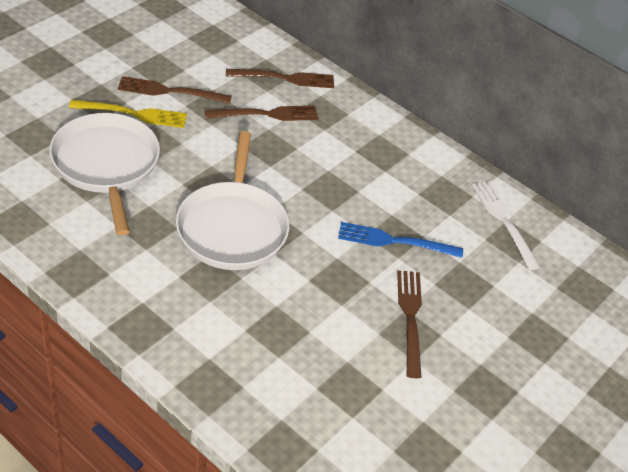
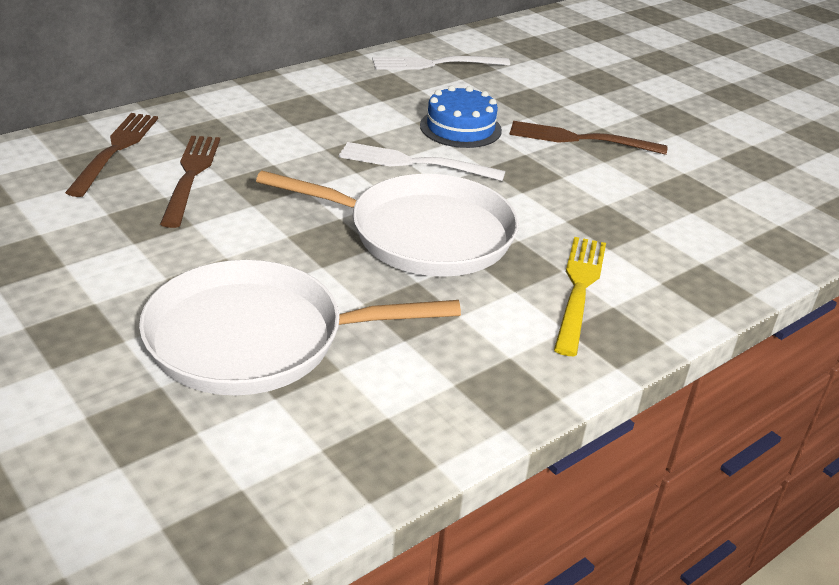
camera: 75 degrees left, 10 degrees down
(133, 114) = (132, 297): yellow fork -> yellow fork (579, 288)
(169, 91) = (90, 254): brown fork -> none
(326, 217) = (414, 163): none -> white fork
(394, 241) = (460, 128): blue fork -> blue cake

